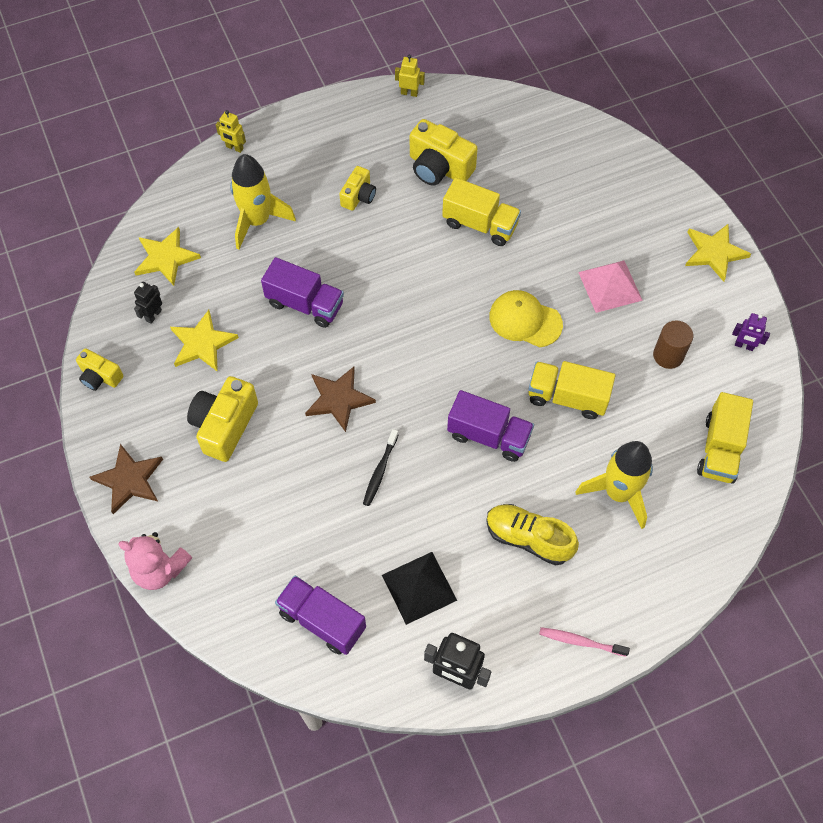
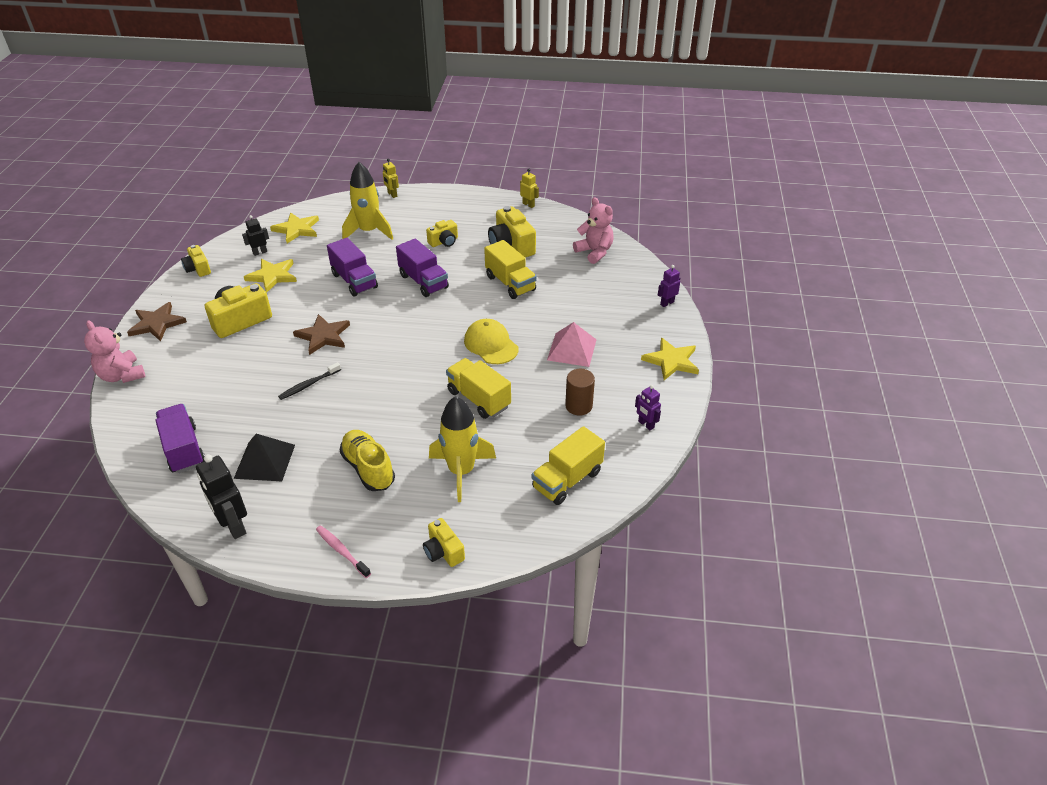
camera: 30 degrees right, 20 degrees down
(488, 436) = (401, 397): purple truck -> purple truck (423, 282)
(535, 135) = (594, 252): none -> pink teddy bear
(658, 175) = (667, 303): none -> purple robot
(671, 589) = (443, 551): none -> yellow camera

